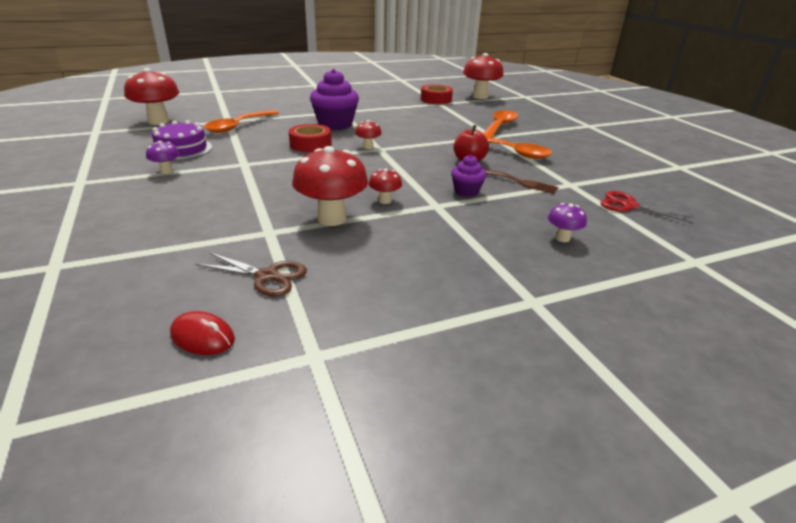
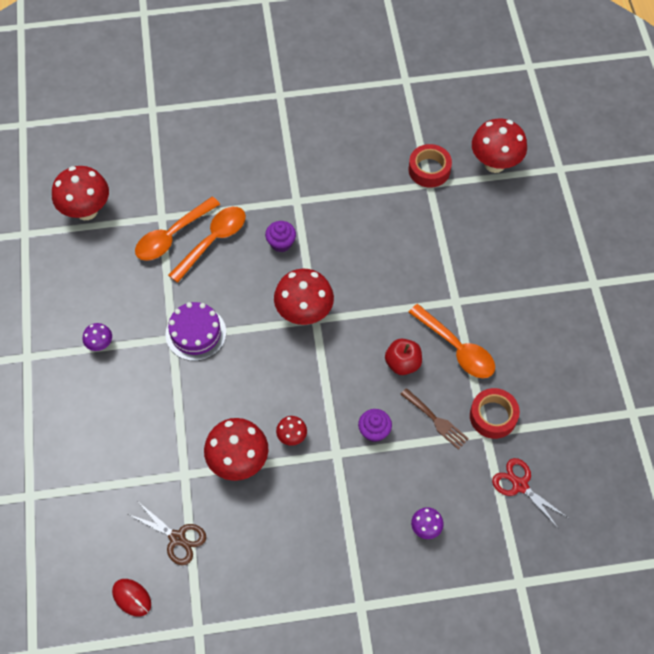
camera: 15 degrees right, 30 degrees up
(182, 149) = (113, 293): purple cake -> purple cake (196, 333)
(310, 144) = (244, 298): red tape -> red tape (493, 416)
(335, 124) = (281, 243): purple cupcake -> purple cupcake, size x0.55
(368, 147) = (304, 313): red mushroom -> red mushroom, size x2.03
(499, 127) = (475, 274): orange spoon -> orange spoon (213, 241)

